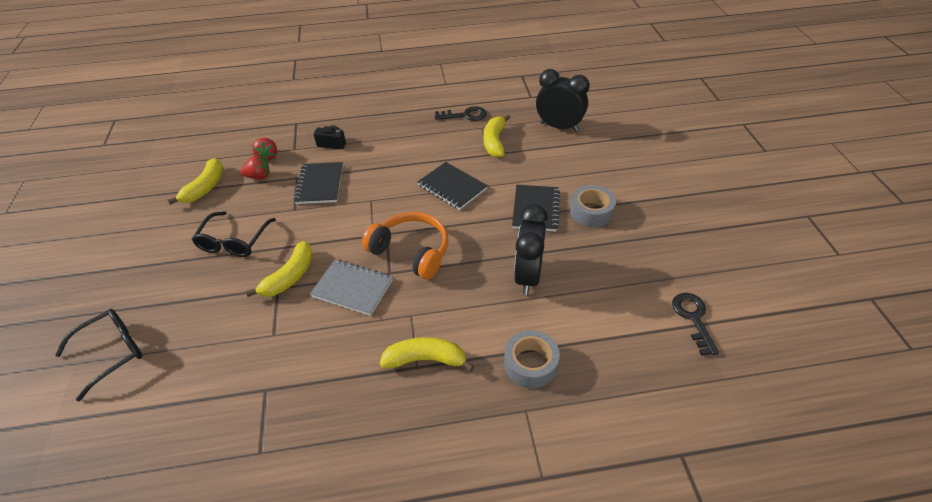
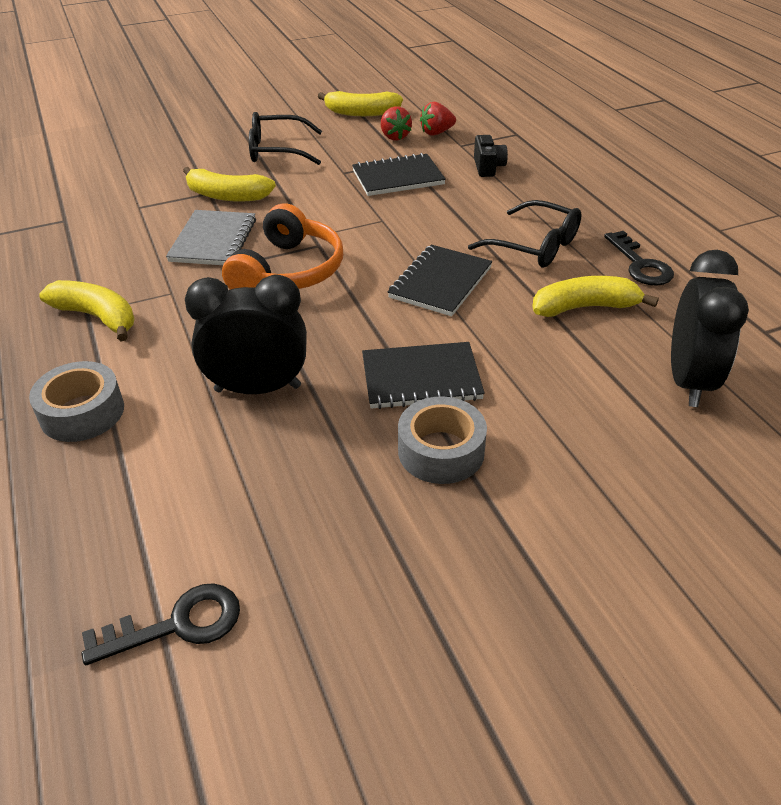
camera: 75 degrees right, 5 degrees down
(112, 352) = (117, 133): black glasses -> black glasses (535, 246)
(425, 359) = (97, 317): yellow banana -> yellow banana turned 45 degrees counterclockwise

